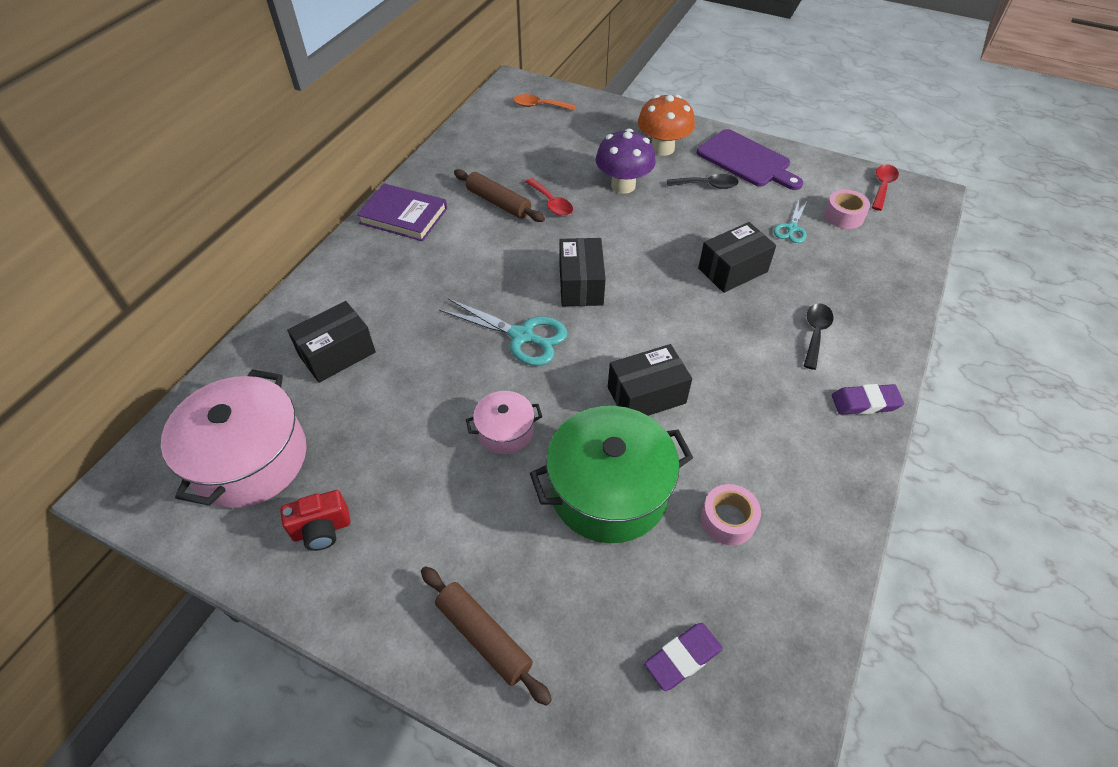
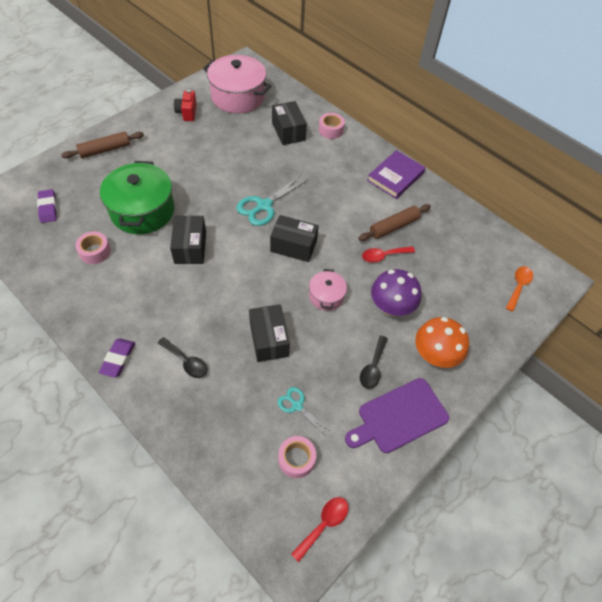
camera: 105 degrees right, 5 degrees up
(318, 302) = (331, 130): none -> pink tape
(505, 431) = (202, 182): pink pot -> pink pot (326, 296)
(882, 186) = (324, 524): red spoon -> red spoon turned 90 degrees counterclockwise

